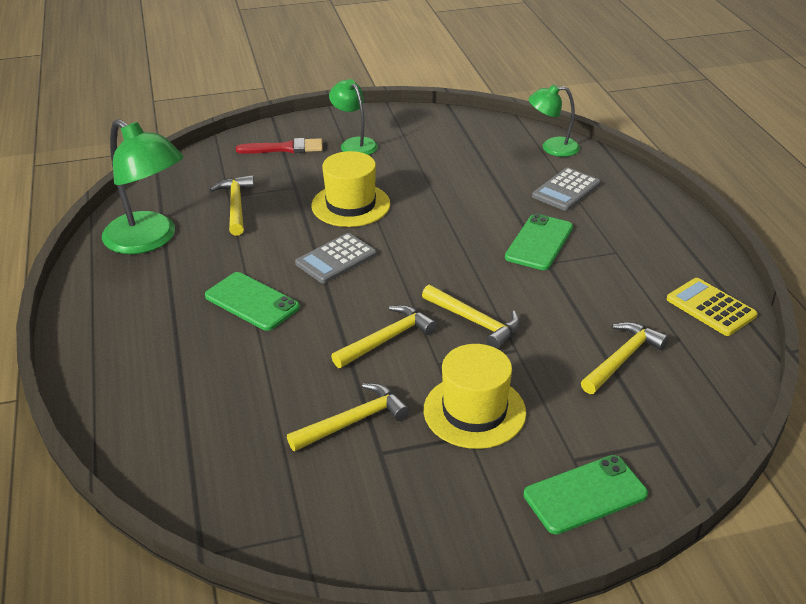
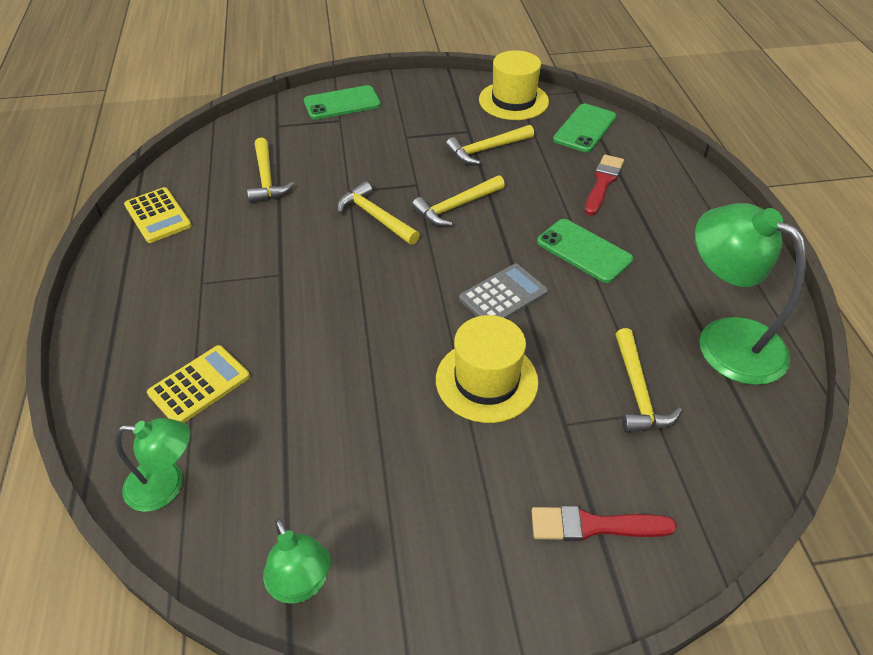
camera: 175 degrees left, 10 degrees up
(208, 381) = (603, 183): none -> red brush
(354, 144) = (479, 528): green lamp -> green lamp (301, 585)
(474, 411) = (397, 150): yellow hat -> yellow hat (513, 101)
(539, 242) = (276, 301): green phone -> green phone (585, 128)
(566, 190) = (199, 385): grey calculator -> yellow calculator
(622, 359) = (266, 178): yellow hammer -> yellow hammer turned 60 degrees counterclockwise

